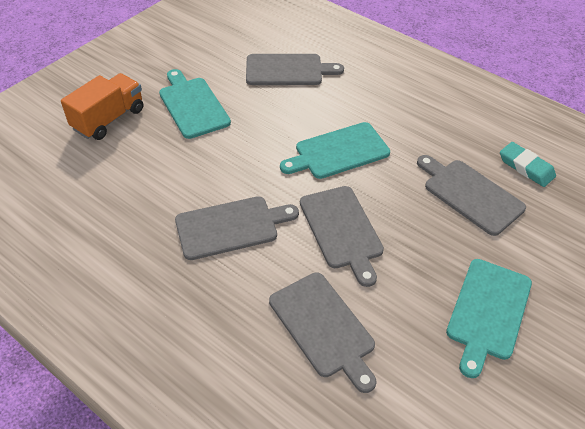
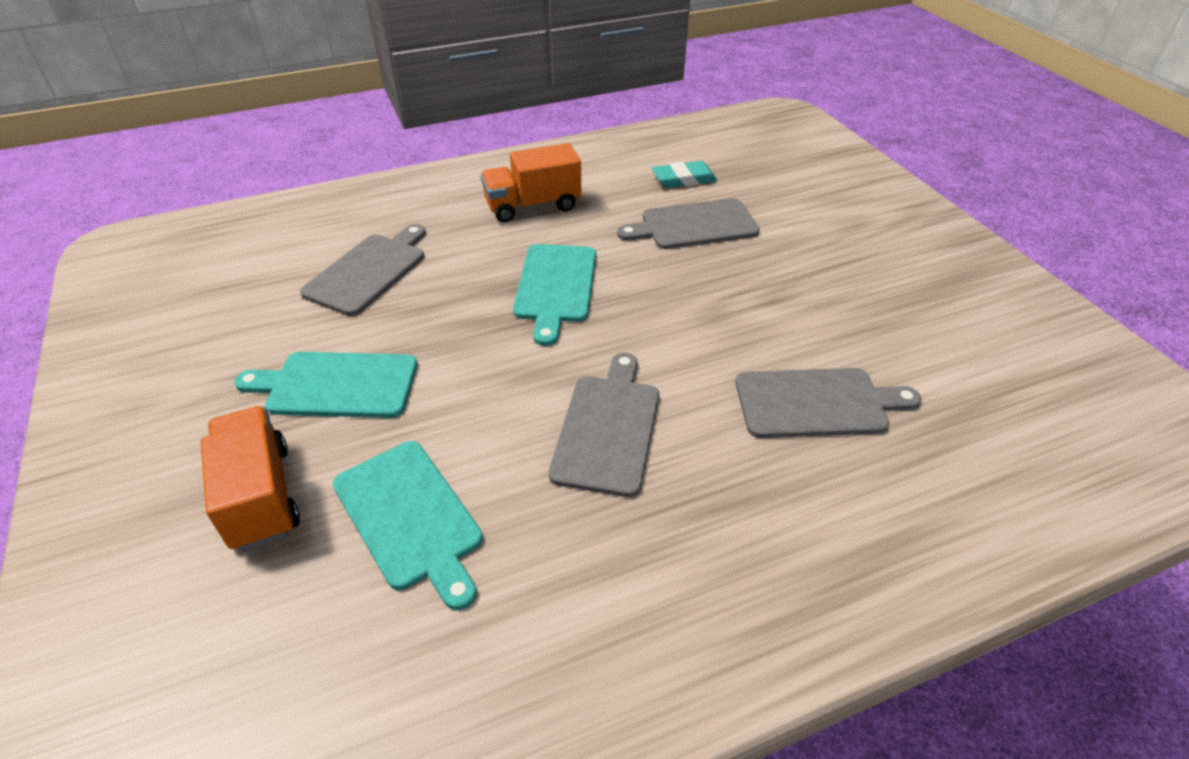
camera: 60 degrees left, 5 degrees down
(342, 230) = (681, 332): grey cutting board -> none
(413, 105) = (533, 206): none -> orange truck
(488, 312) = (851, 279): turquoise cutting board -> turquoise cutting board (410, 517)

